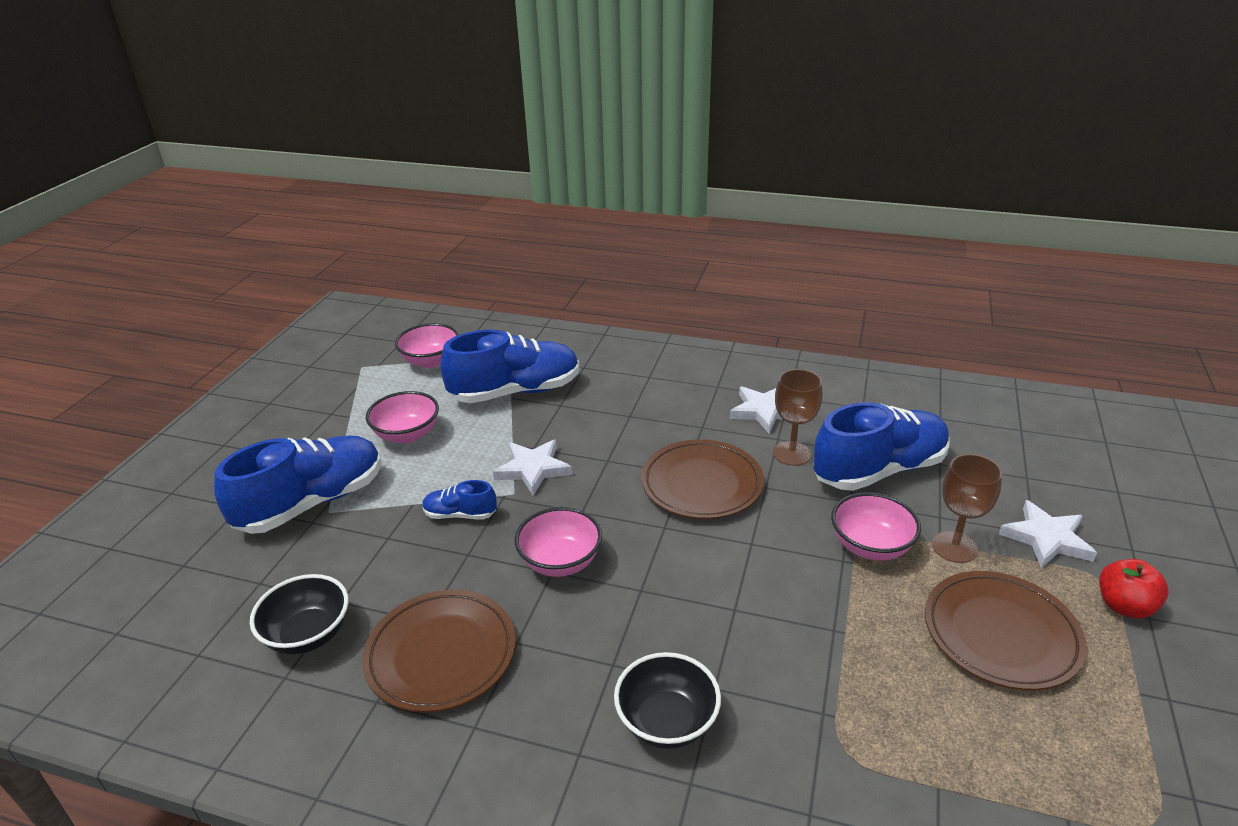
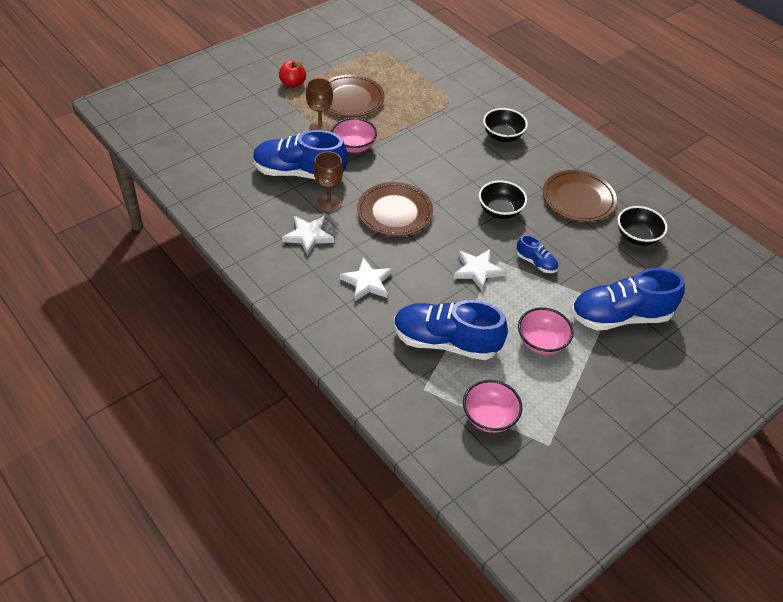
camera: 150 degrees left, 15 degrees up
(560, 562) = (500, 211): pink bowl -> black bowl
(1046, 538) = (278, 112): white star -> white star (367, 282)

